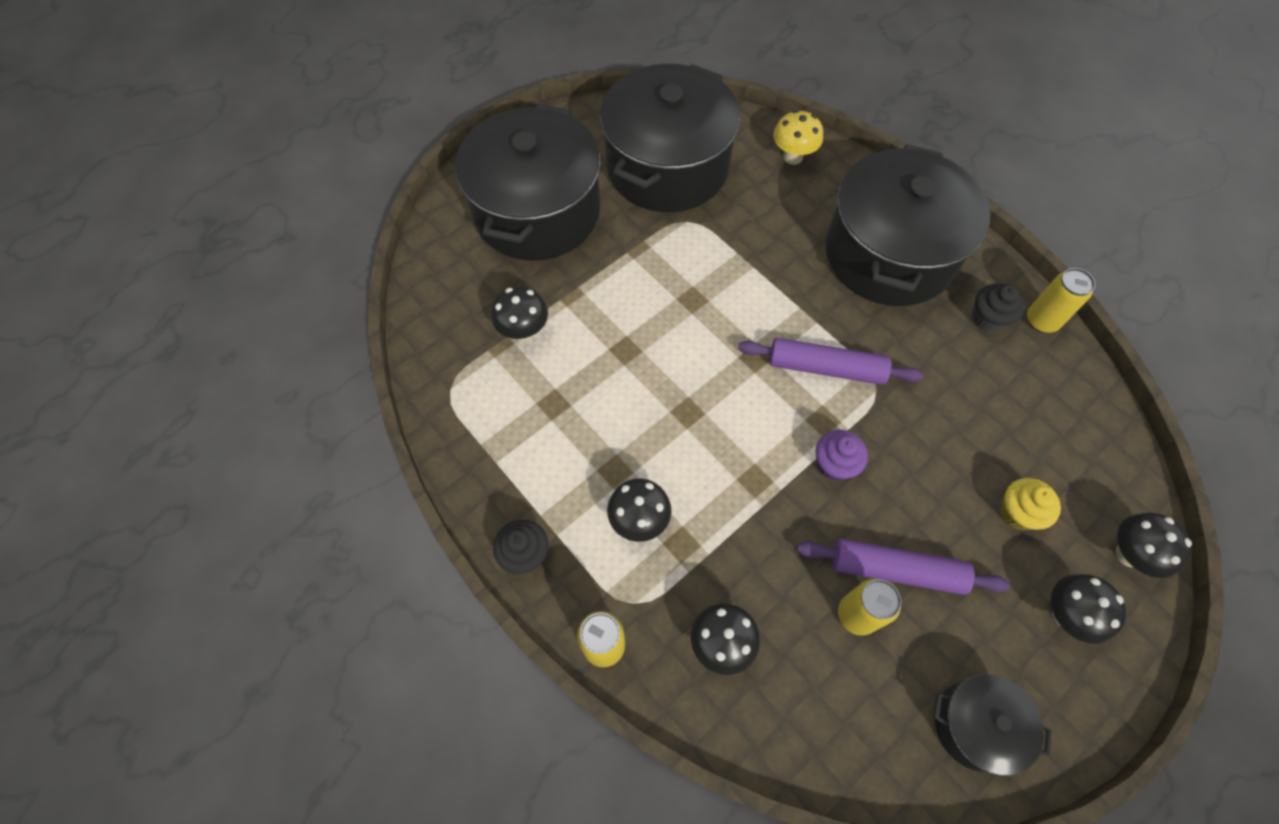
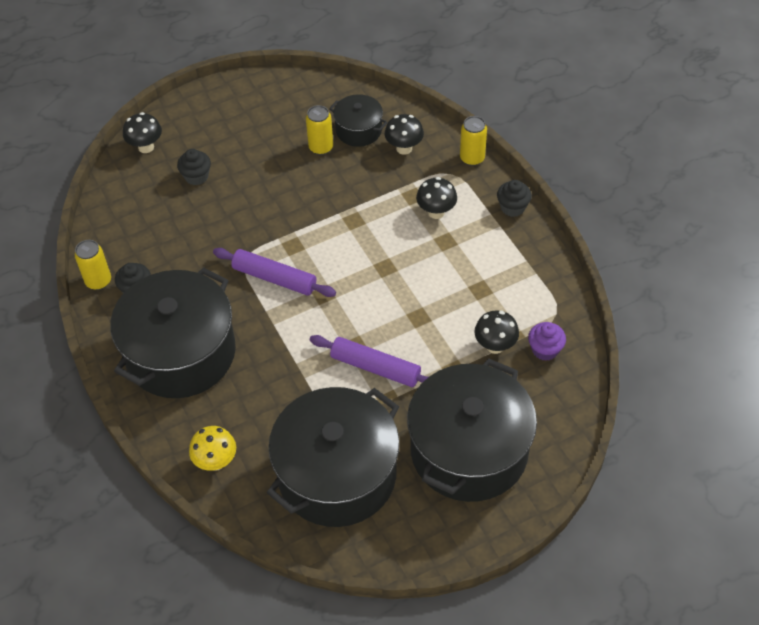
camera: 165 degrees left, 10 degrees down
(834, 464) = (297, 220): purple cupcake -> purple cupcake (545, 350)
(896, 570) = (287, 162): purple rolling pin -> purple rolling pin (375, 367)
(975, 725) = (281, 97): black pot -> black pot (358, 130)
(1018, 512) = (196, 176): yellow cupcake -> black cupcake
(1065, 615) = (203, 128): black mushroom -> none

